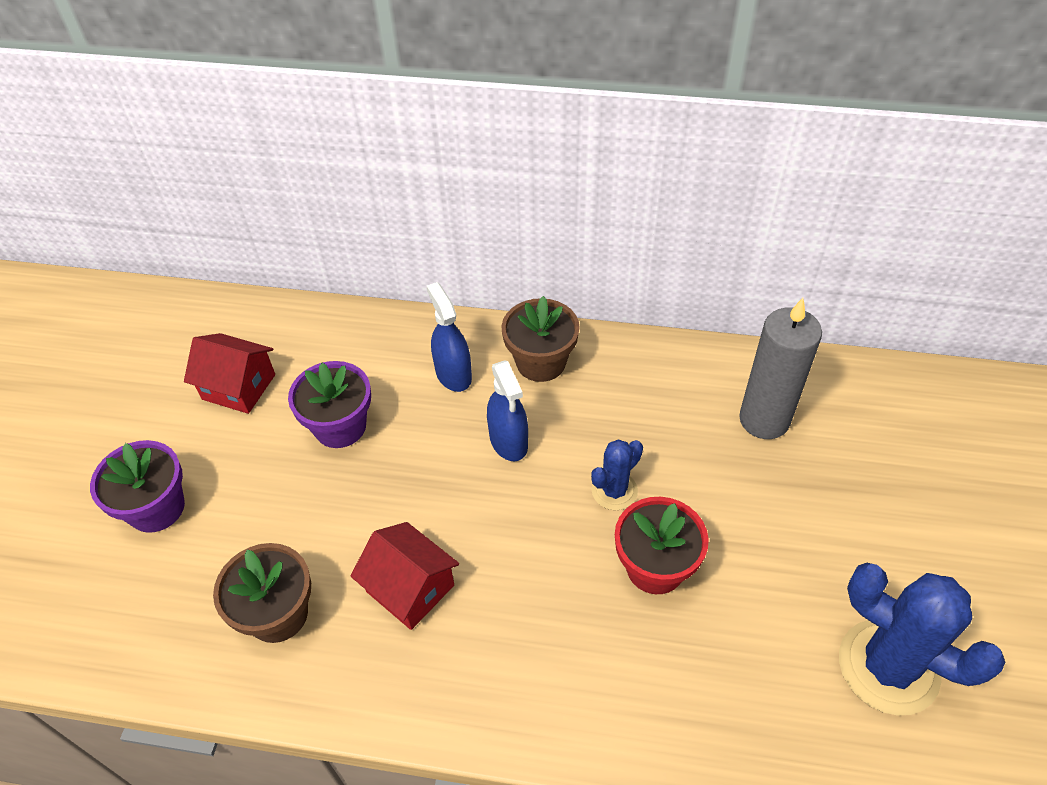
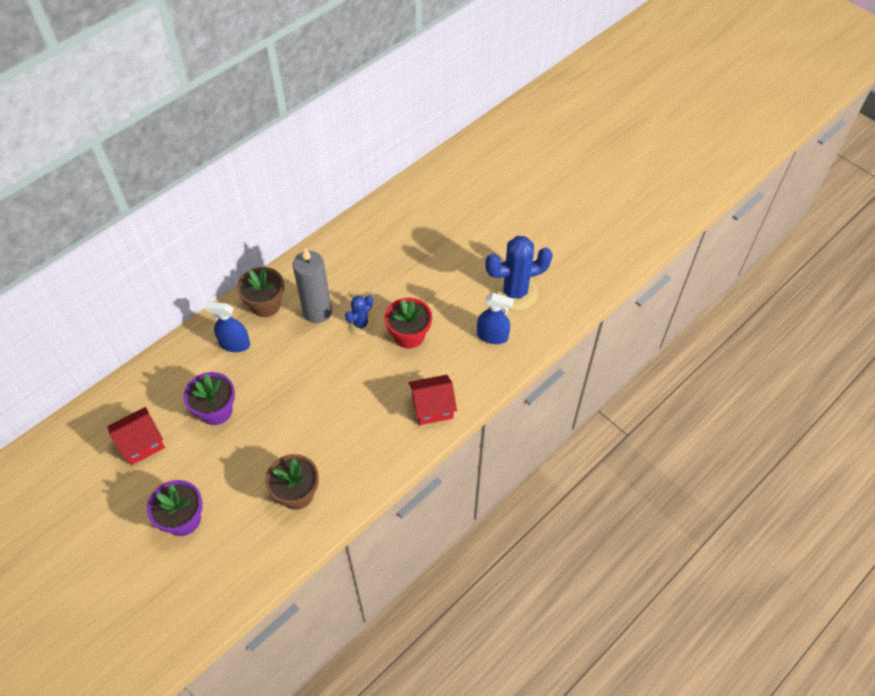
camera: 55 degrees left, 5 degrees up
(410, 588) = (334, 432): red house -> red house (432, 407)
(508, 441) = (296, 346): blue spray bottle -> blue spray bottle (492, 336)
(614, 491) = (361, 324): blue cactus -> blue cactus turned 45 degrees clockwise
(764, 419) = (381, 246): grey candle -> grey candle (317, 312)

